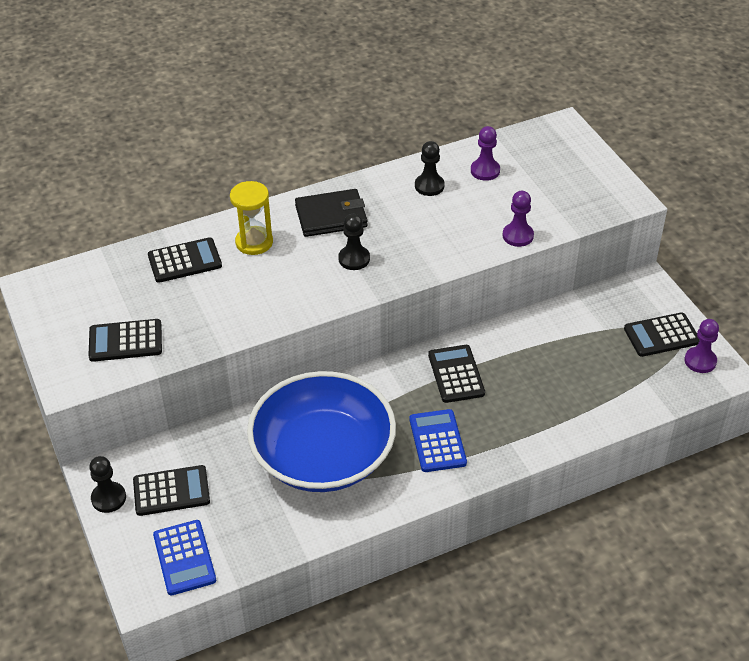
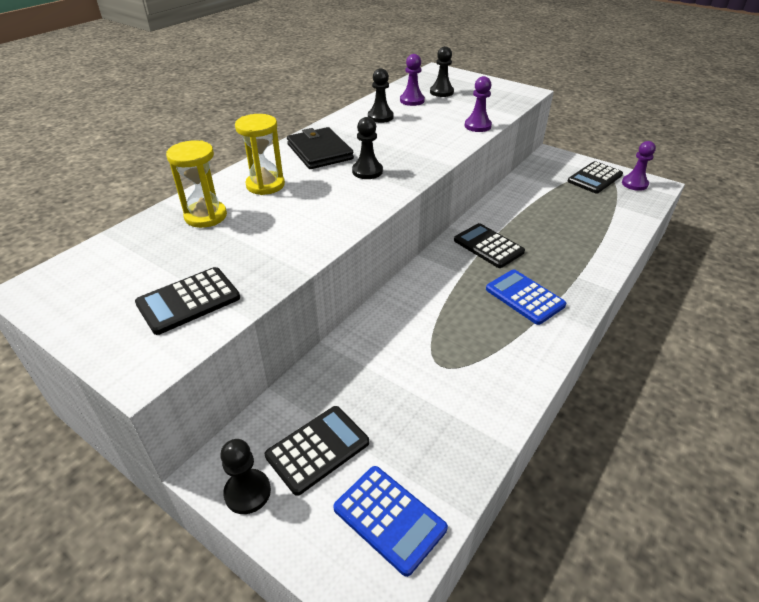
camera: 30 degrees left, 5 degrees down
(184, 261) = (206, 216): black calculator -> yellow hourglass
(323, 455) = (441, 347): blue bowl -> none
(331, 216) = (319, 151): black wallet -> black wallet turned 75 degrees counterclockwise
(531, 167) = (441, 92): none -> black pawn

